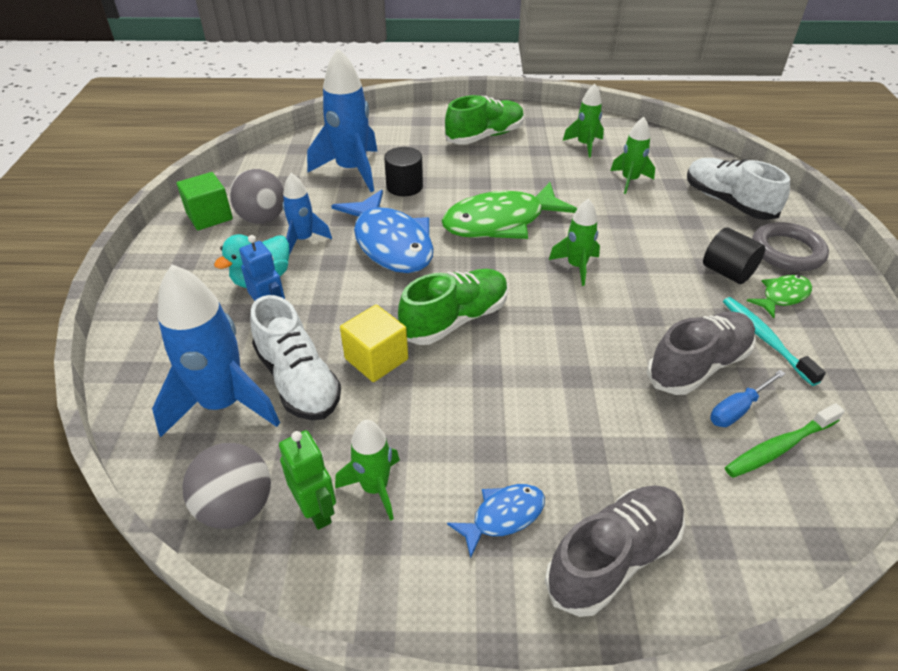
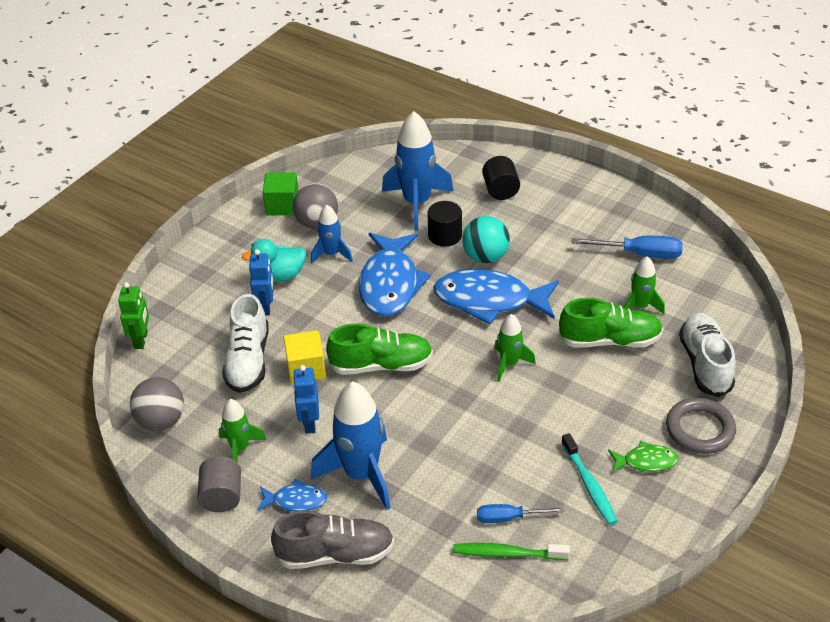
camera: 35 degrees right, 0 degrees up
(223, 404) = (195, 356): blue rocket -> blue rocket (361, 474)
(317, 510) = (200, 444): green robot -> green robot (141, 340)
(405, 565) = (222, 497): none -> grey cylinder
(433, 415) = (309, 423): none -> blue robot
(460, 190) = (485, 257): none -> turquoise ball
(485, 136) = (559, 210): green shoe -> green shoe (609, 340)
(500, 222) = (489, 300): green fish -> blue fish
(584, 145) = (640, 254): green rocket -> blue screwdriver
(698, 365) = (516, 477): grey shoe -> none
(727, 272) = (625, 423): black cylinder -> black cylinder (500, 190)
(765, 339) = (589, 485): turquoise toothbrush -> turquoise toothbrush turned 150 degrees clockwise

